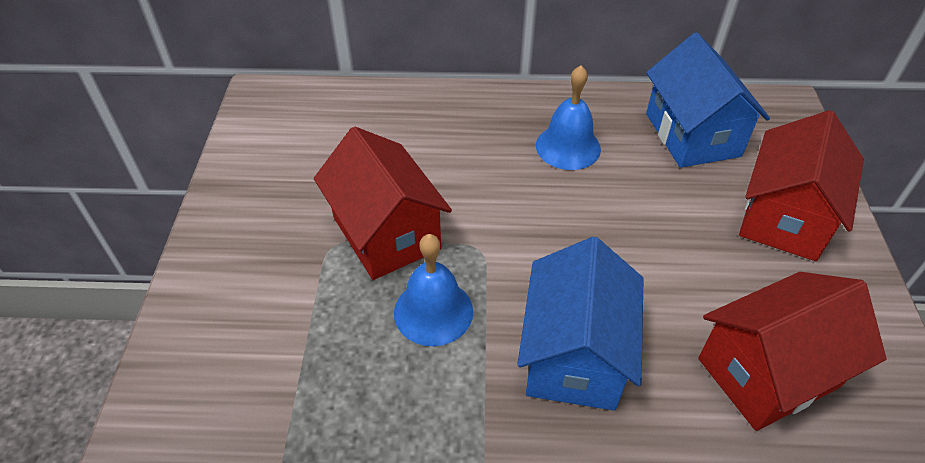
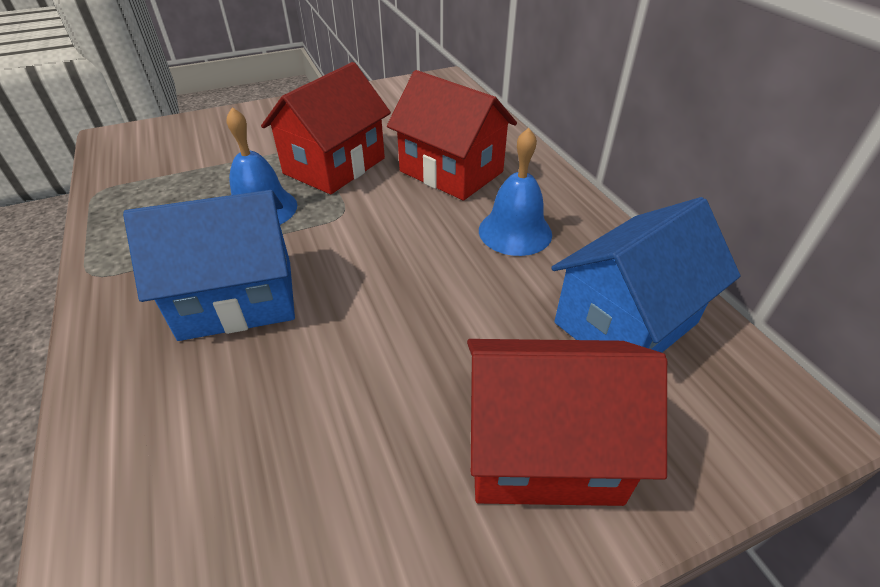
camera: 65 degrees right, 5 degrees down
(768, 372) = (255, 469): red house -> red house (451, 171)

